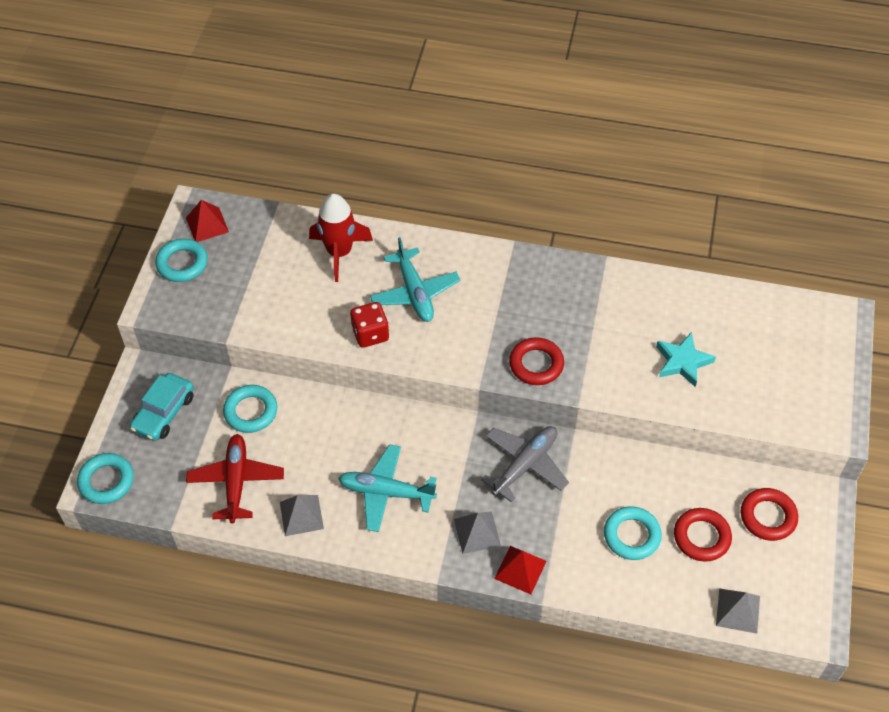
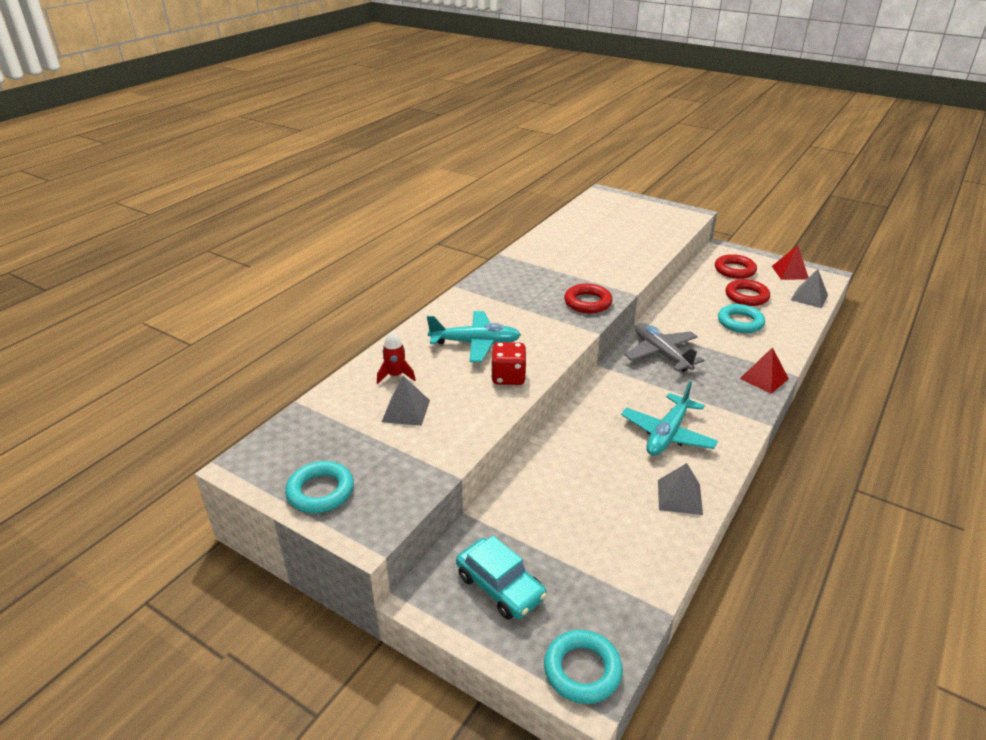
camera: 70 degrees left, 20 degrees down
(207, 224) = (279, 459): red pyramid -> red pyramid (790, 272)
(236, 481) = (622, 539): red plane -> none
(251, 411) = (533, 508): turquoise ring -> none
(339, 252) = (396, 375): red rocket -> red rocket, size x0.56
(477, 532) = (723, 392): grey pyramid -> grey pyramid (406, 411)
(682, 362) = (614, 248): turquoise star -> none

